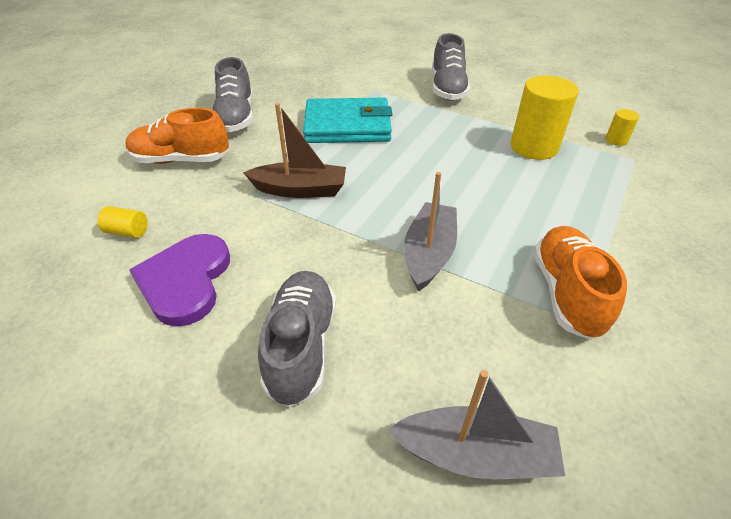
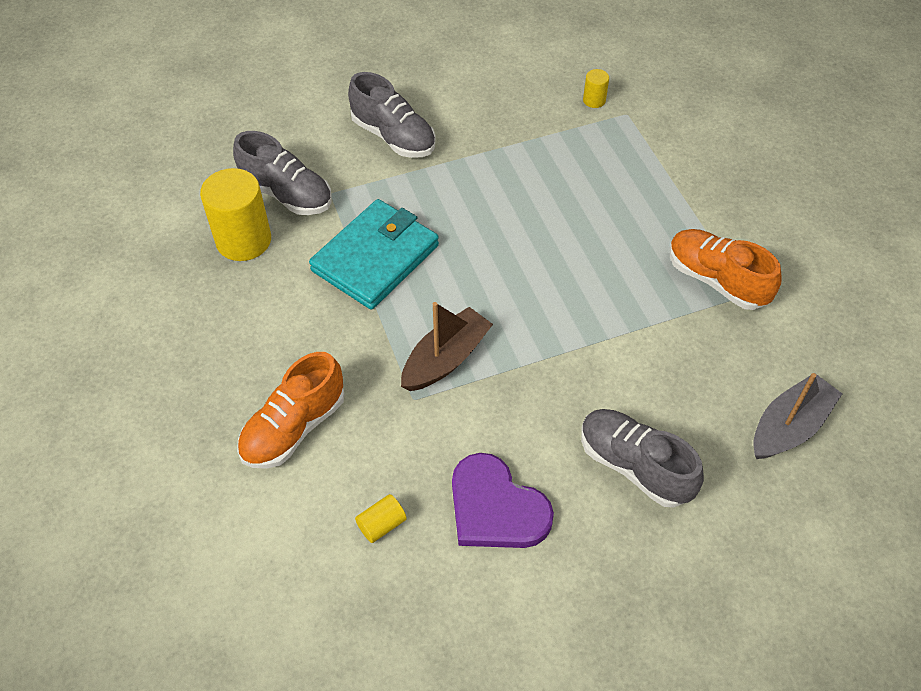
camera: 50 degrees left, 10 degrees up
(236, 117) = (255, 338): grey shoe -> grey shoe (287, 194)
(429, 254) = (610, 327): grey boat -> none
(534, 147) = (549, 157): yellow cylinder -> yellow cylinder (243, 240)

